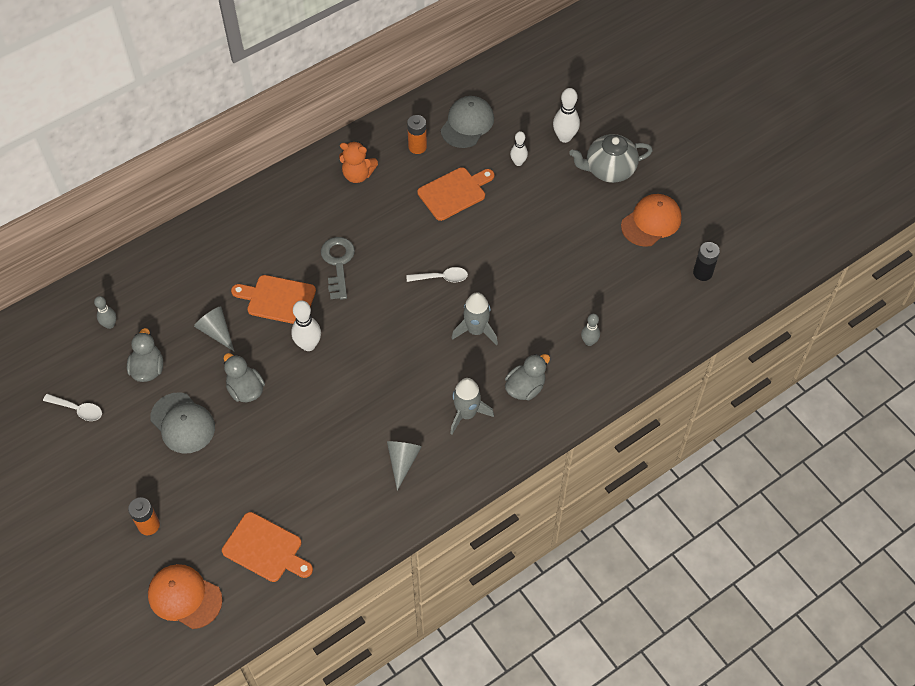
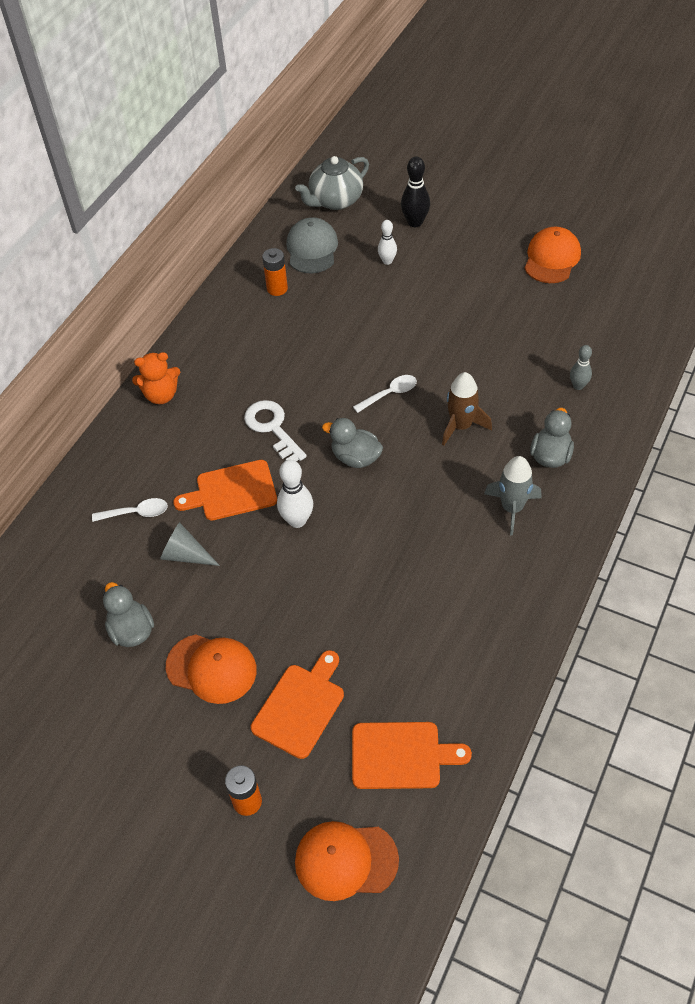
camera: 25 degrees left, 5 degrees down
(78, 409) = (75, 716): white spoon -> white spoon (136, 513)
(110, 324) = (55, 605): grey bowling pin -> none
(183, 423) = (211, 668): grey cap -> orange cap
(245, 389) = (260, 598): grey duck -> grey duck (355, 457)
(338, 263) = (272, 428): grey key -> white key
(358, 174) = (234, 338): orange teddy bear -> orange teddy bear (161, 395)
(402, 461) = (482, 587): grey cone -> none
(454, 192) = (344, 313): orange cutting board -> orange cutting board (300, 707)
(476, 330) = (461, 426): grey rocket -> brown rocket
(564, 137) = (415, 222): white bowling pin -> black bowling pin
(609, 170) = (478, 232): grey teapot -> grey teapot (335, 201)
(702, 273) = (633, 280): black battery -> none

